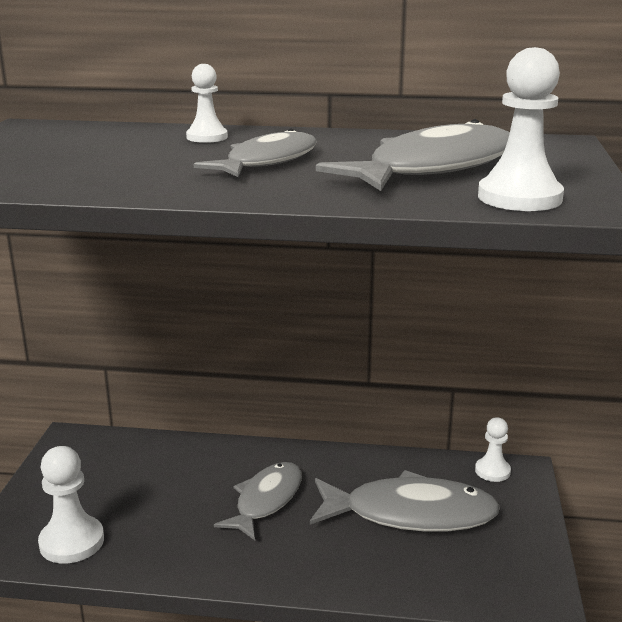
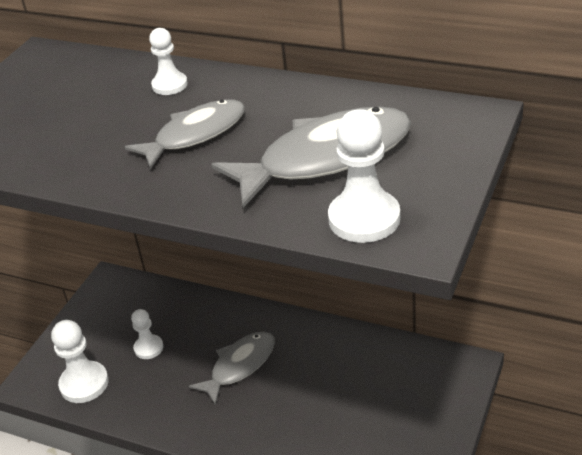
camera: 20 degrees right, 15 degrees up
(410, 514) = (351, 397): grey fish -> none
(492, 471) = (442, 362): white pawn -> white pawn (148, 348)

